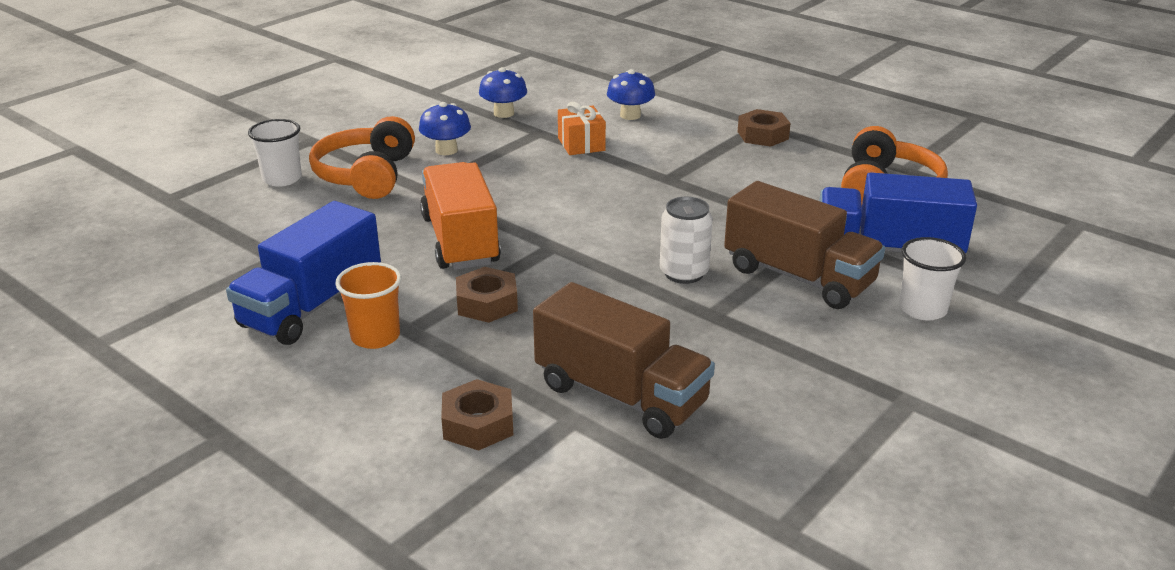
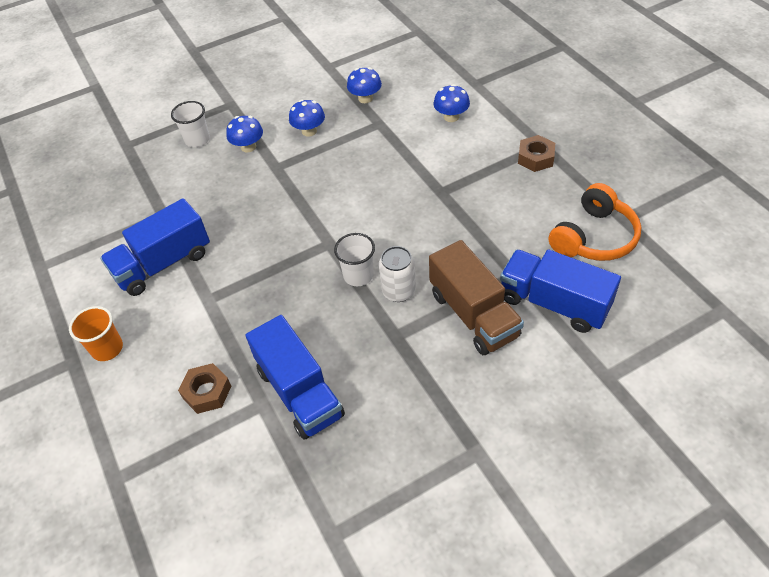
camera: 25 degrees right, 20 degrees up
(366, 175) = (248, 147): orange headphones -> blue mushroom
(375, 336) = (186, 301): orange cup -> orange cup (107, 348)
(460, 240) = (274, 224): orange truck -> none
(487, 303) = (262, 288): brown nut -> none
(581, 144) = (400, 142): orange gift -> none
(621, 395) = (300, 392): brown truck -> blue truck
(922, 309) = (541, 369): white cup -> white cup (358, 275)

